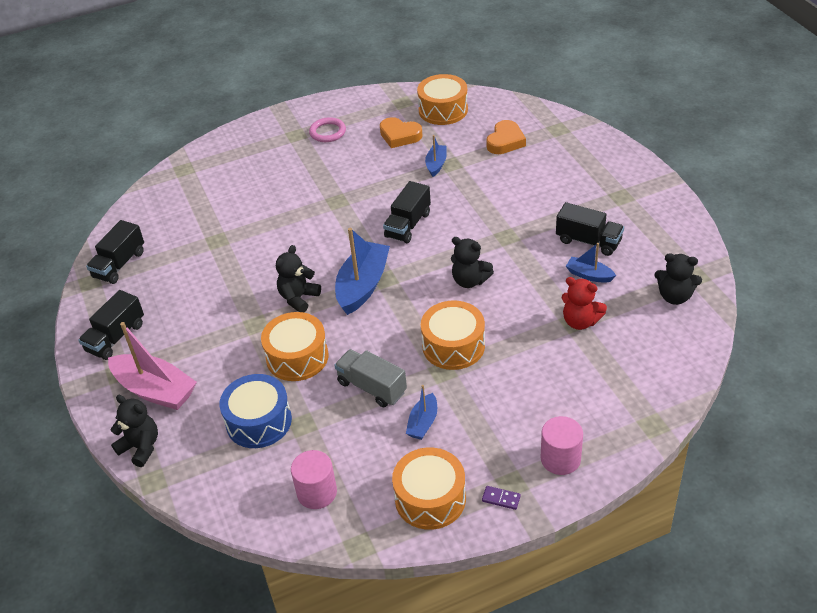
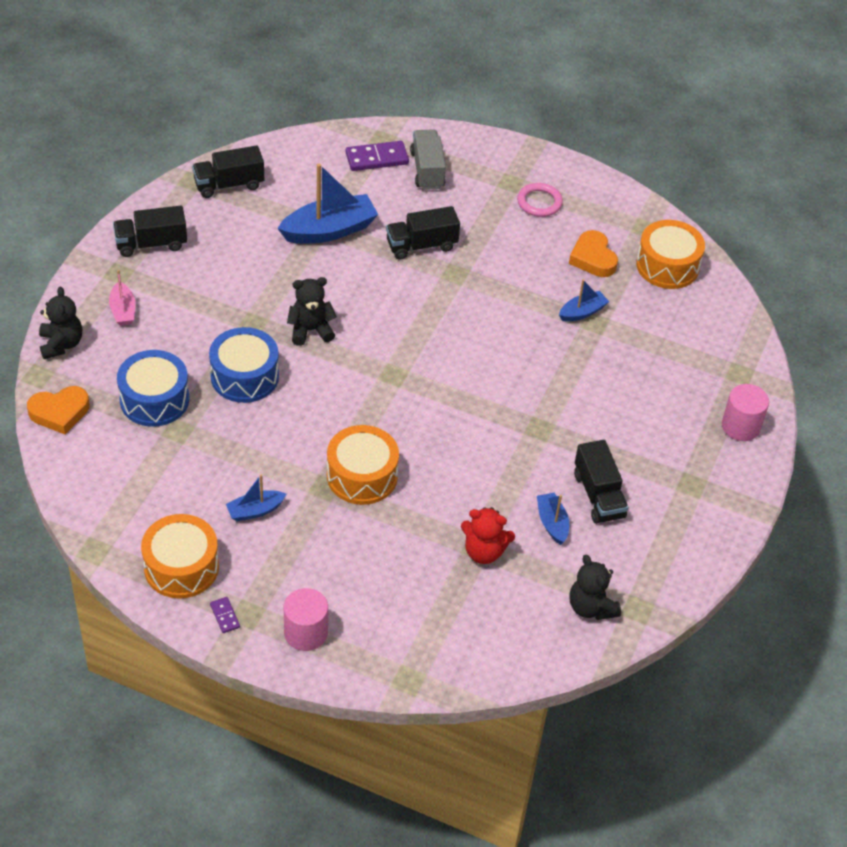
camera: 40 degrees right, 5 degrees up
(155, 390) = (123, 310): pink boat -> pink boat, size x0.53
(196, 181) = (377, 158): none -> purple domino
(297, 357) = (244, 376): orange drum -> blue drum
(317, 492) = (120, 487): pink cylinder -> pink cylinder (740, 426)
(363, 285) = (369, 364): blue boat -> blue boat (329, 230)
(372, 387) = (260, 450): grey truck -> grey truck (427, 170)
(408, 225) = (478, 345): black truck -> black truck (421, 245)
(470, 280) = (453, 437): black teddy bear -> none
(505, 141) = (674, 343): orange heart -> orange heart (59, 412)
(580, 321) = (484, 551): red teddy bear -> red teddy bear turned 60 degrees counterclockwise

